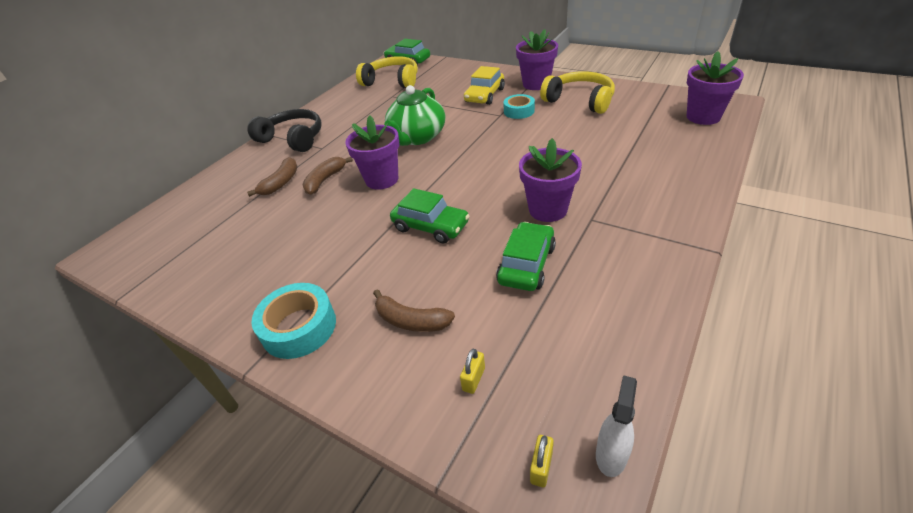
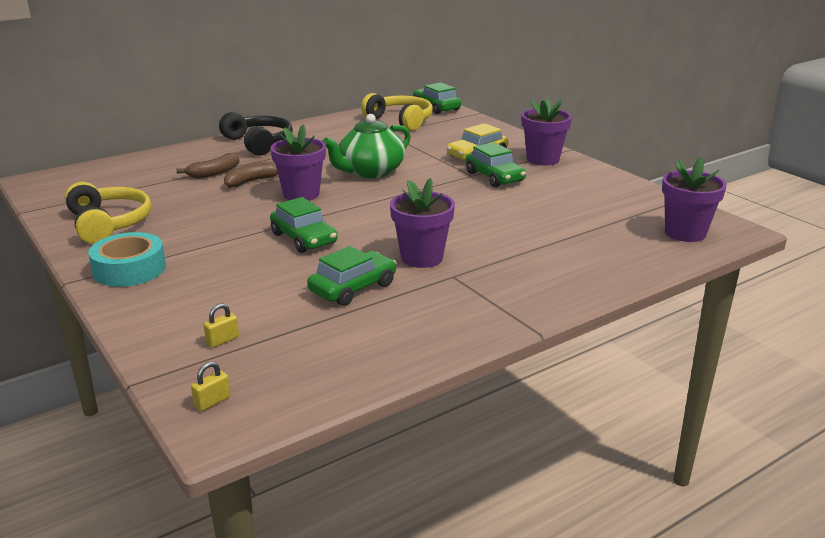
camera: 20 degrees right, 15 degrees down
(411, 321) = (216, 292): brown banana -> none
(519, 111) = (494, 177): turquoise tape -> green car
(580, 101) = (569, 185): yellow headphones -> yellow headphones (108, 224)
(611, 454) = (272, 414): white spray bottle -> none

